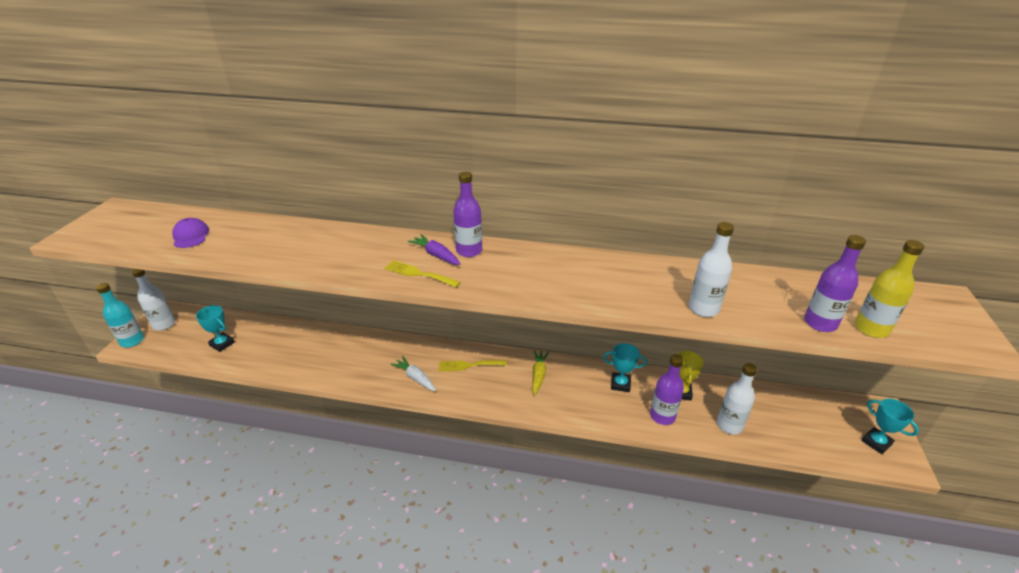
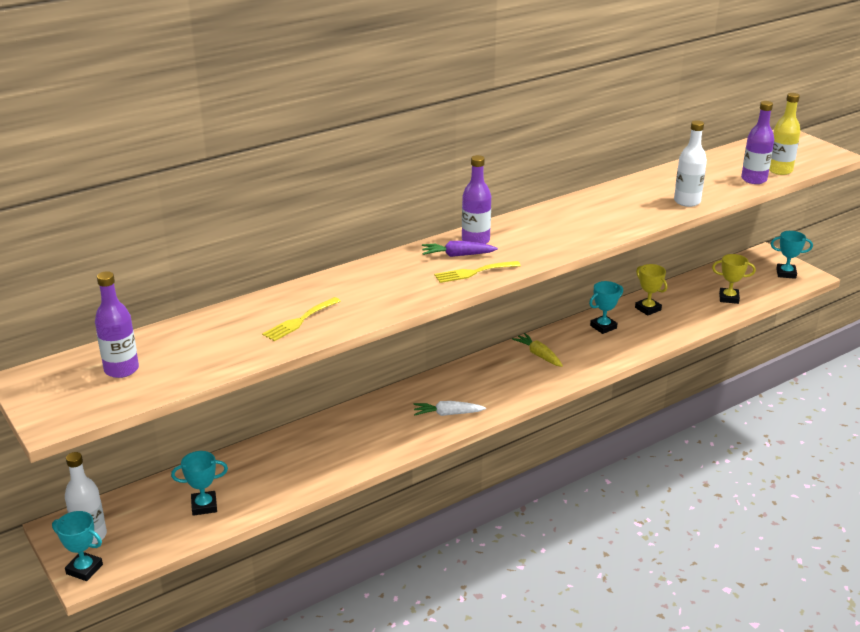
camera: 45 degrees left, 5 degrees down
(132, 341) = (84, 569): turquoise bottle -> turquoise trophy
(191, 236) = (196, 351): purple cap -> none
(469, 365) = (474, 380): yellow fork -> yellow fork (299, 321)
(662, 416) = (658, 330): purple bottle -> purple bottle (121, 369)
(729, 425) = (702, 311): white bottle -> none
(774, 429) = (729, 298): none -> yellow trophy

